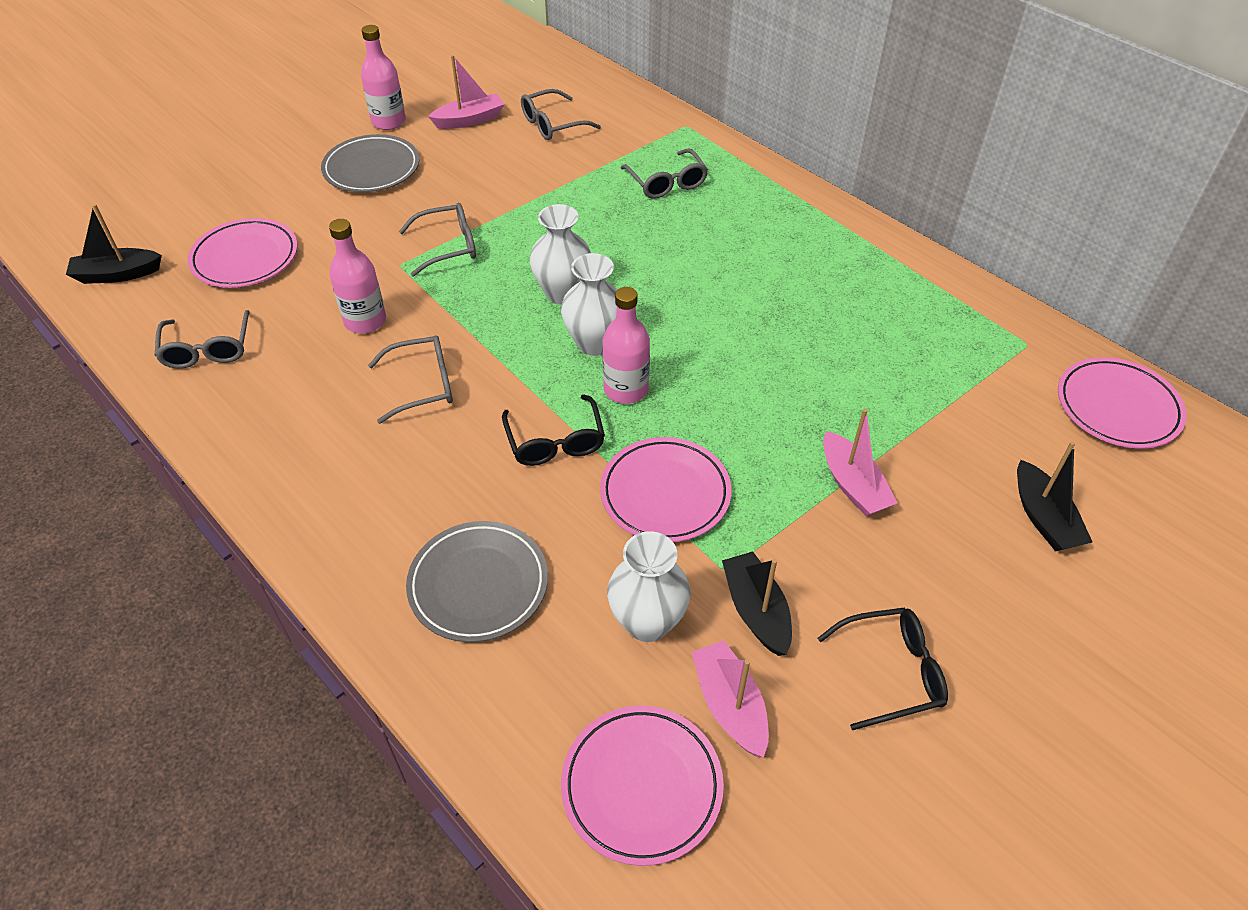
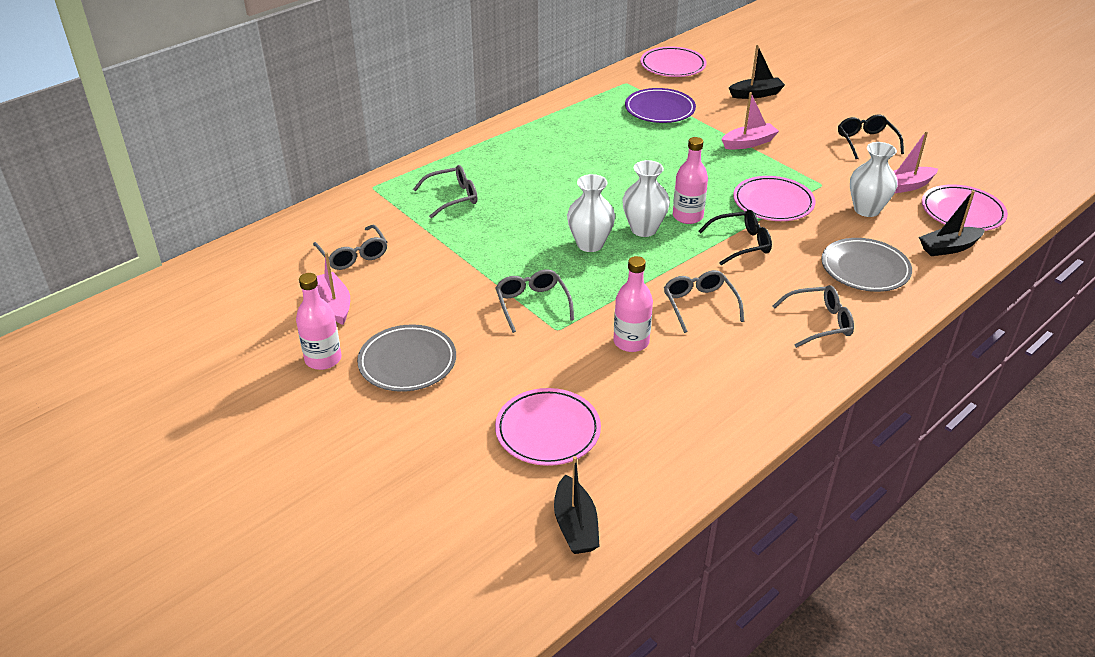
camera: 90 degrees left, 10 degrees down
(207, 349) = (677, 433): grey glasses -> grey glasses (819, 323)
(756, 611) = (845, 176): black boat -> black boat (948, 248)
(943, 379) = (659, 109): none -> purple plate

